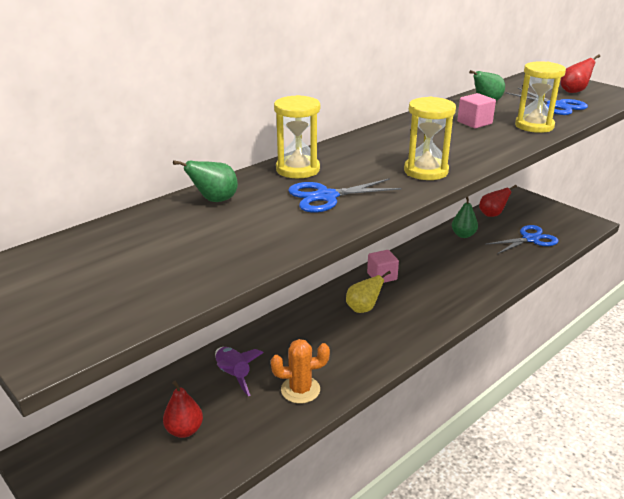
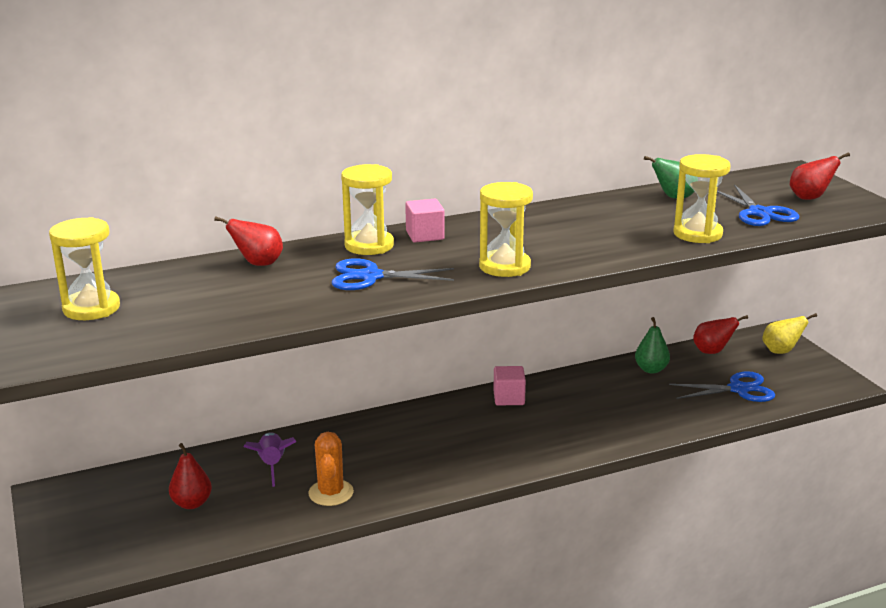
camera: 20 degrees right, 5 degrees down
(83, 273) = (91, 308): none -> yellow hourglass
(214, 200) = (258, 264): green pear -> red pear
(300, 390) = (331, 493): orange cactus -> orange cactus turned 75 degrees clockwise
(363, 309) = (459, 428): yellow pear -> yellow pear (781, 351)
(474, 123) = (627, 221): pink cube -> pink cube (425, 235)

